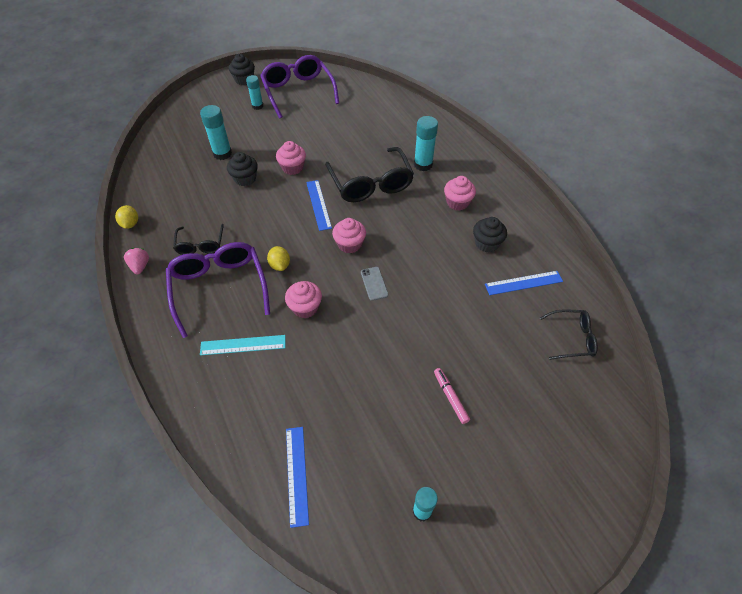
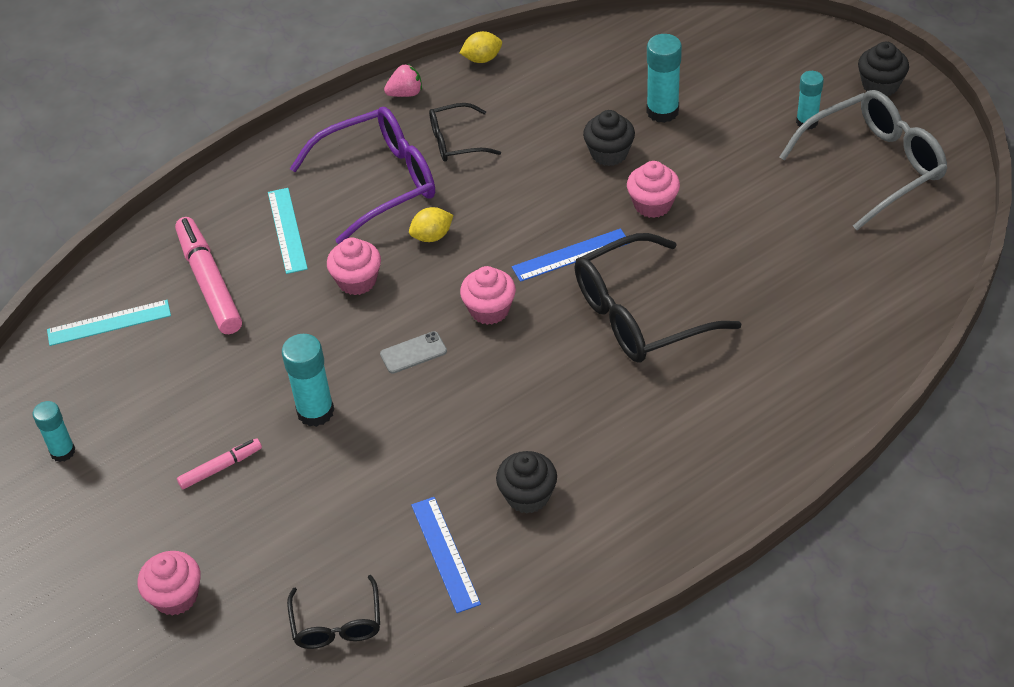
camera: 85 degrees right, 5 degrees down
(278, 398) = (209, 283): none -> pink marker
(297, 474) = (109, 323): blue ruler -> turquoise ruler
(298, 92) = (872, 167): purple glasses -> grey glasses
(423, 165) = (714, 383): turquoise glue stick -> turquoise glue stick (315, 411)
(457, 202) = (622, 445): pink cupcake -> pink cupcake (175, 596)

